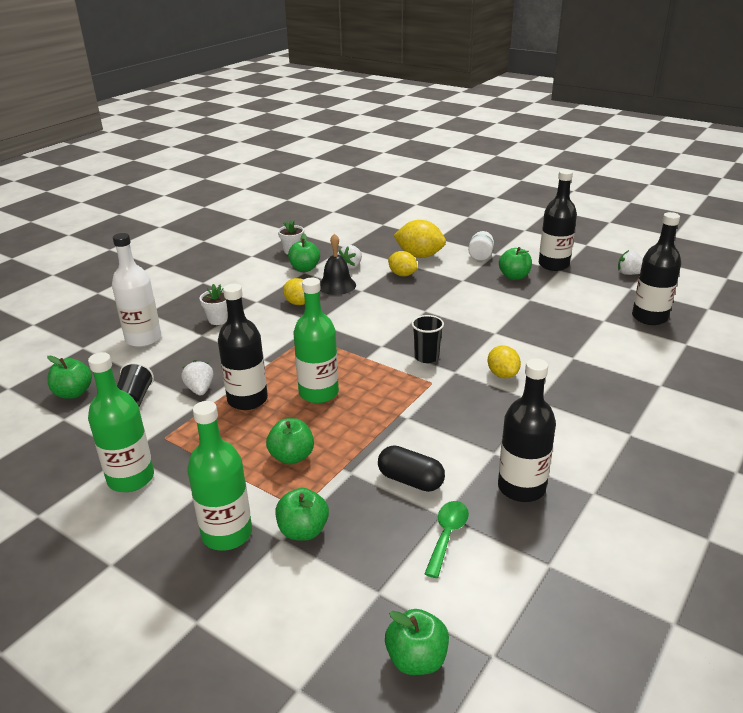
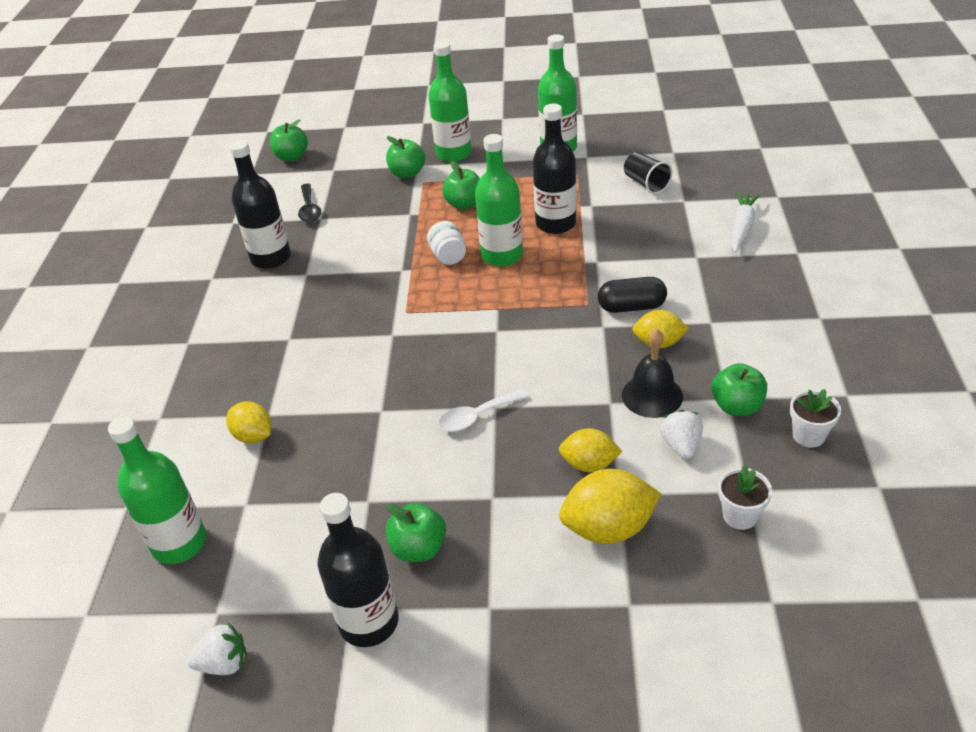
camera: 150 degrees right, 10 degrees up
(73, 393) = (703, 167): green apple -> none
(143, 339) = (742, 227): white bottle -> white carrot
(200, 389) = (608, 213): white strawberry -> none
(218, 319) = (709, 279): white flower pot -> white flower pot (740, 516)
(410, 480) = (359, 227): black capsule -> black capsule (631, 307)
(426, 357) = (435, 338): black cup -> none
(439, 310) = (476, 416): none -> white spoon
(447, 535) = (309, 209): green spoon -> black spoon
(480, 256) = (509, 583): white jar -> white jar (448, 256)
(502, 374) = (339, 353): yellow lemon -> yellow lemon (254, 436)
(649, 317) = (179, 543): black bottle -> green bottle

